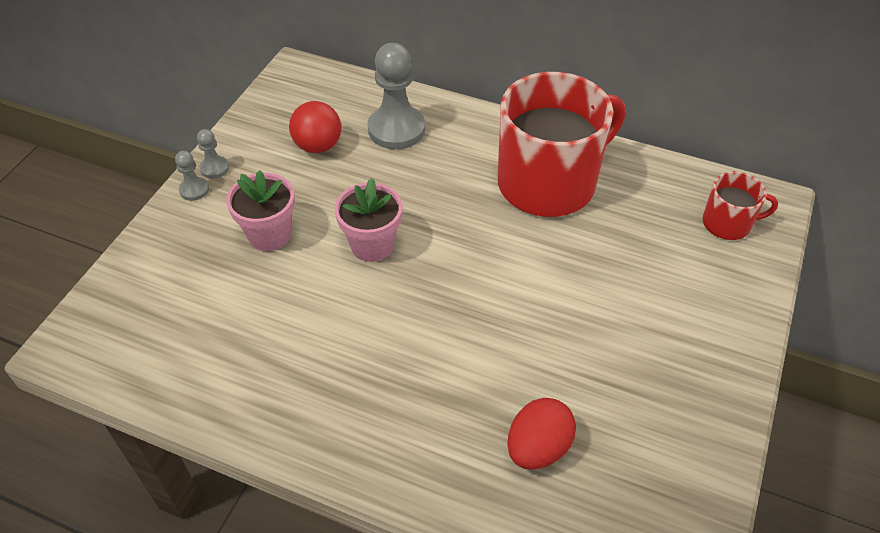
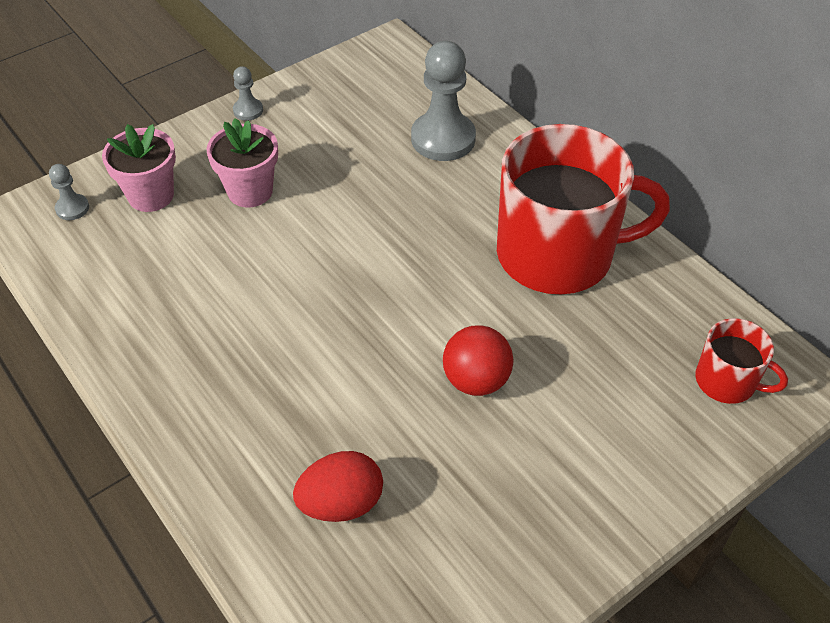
camera: 30 degrees right, 0 degrees up
(194, 190) = (216, 123): grey pawn -> grey pawn (72, 208)
(318, 146) = (355, 126): red ball -> red ball (476, 380)
(372, 245) = (334, 240): pink flower pot -> pink flower pot (151, 195)

